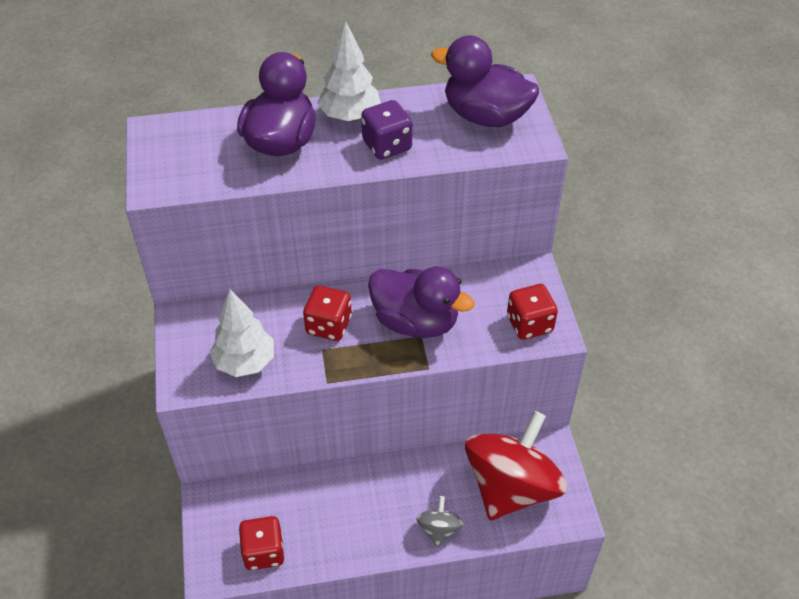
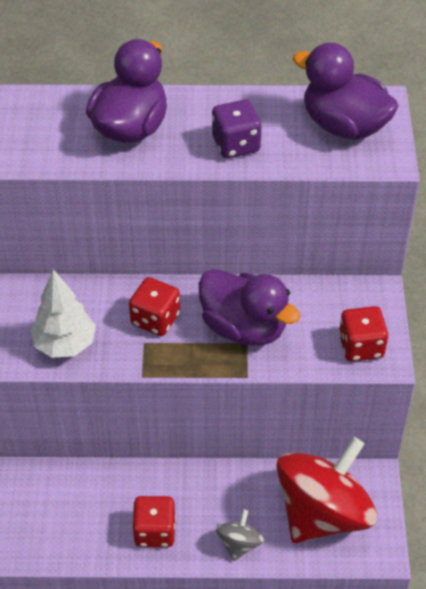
camera: 10 degrees right, 0 degrees up
(263, 552) = (59, 538): red dice -> red dice (155, 531)
(350, 116) = (205, 109): white tree -> none

